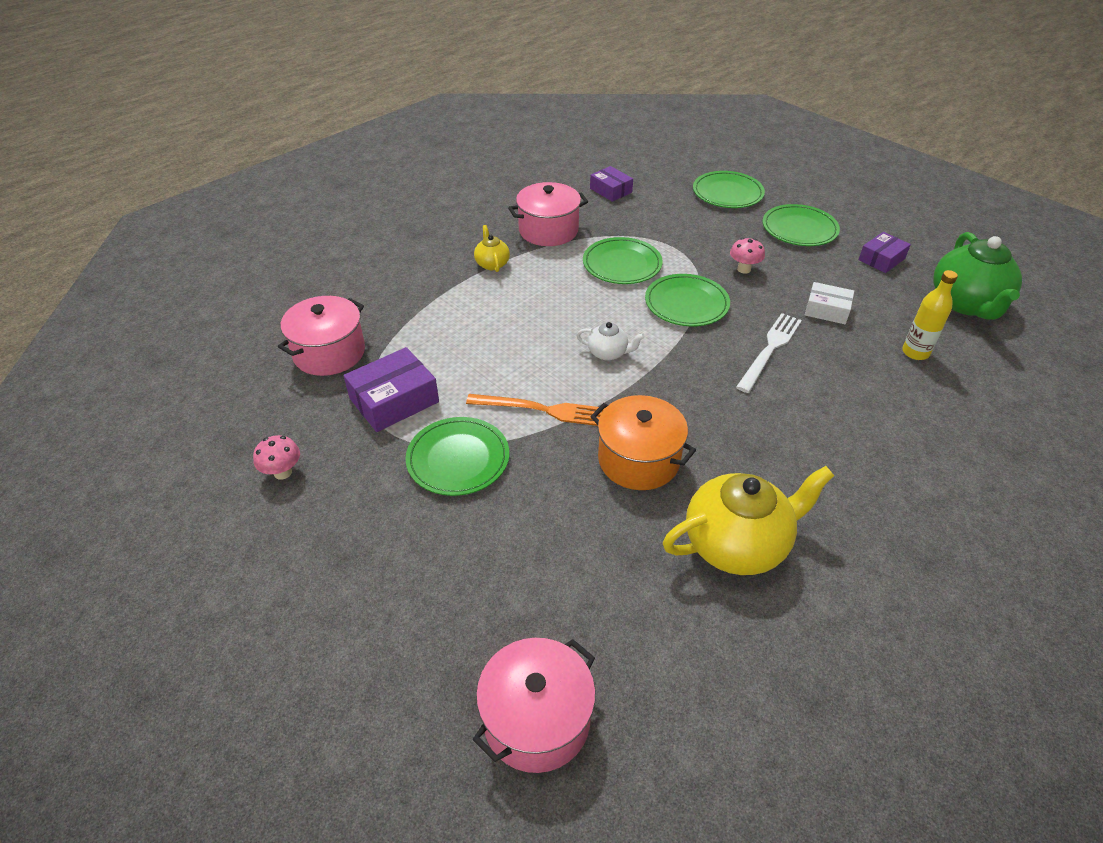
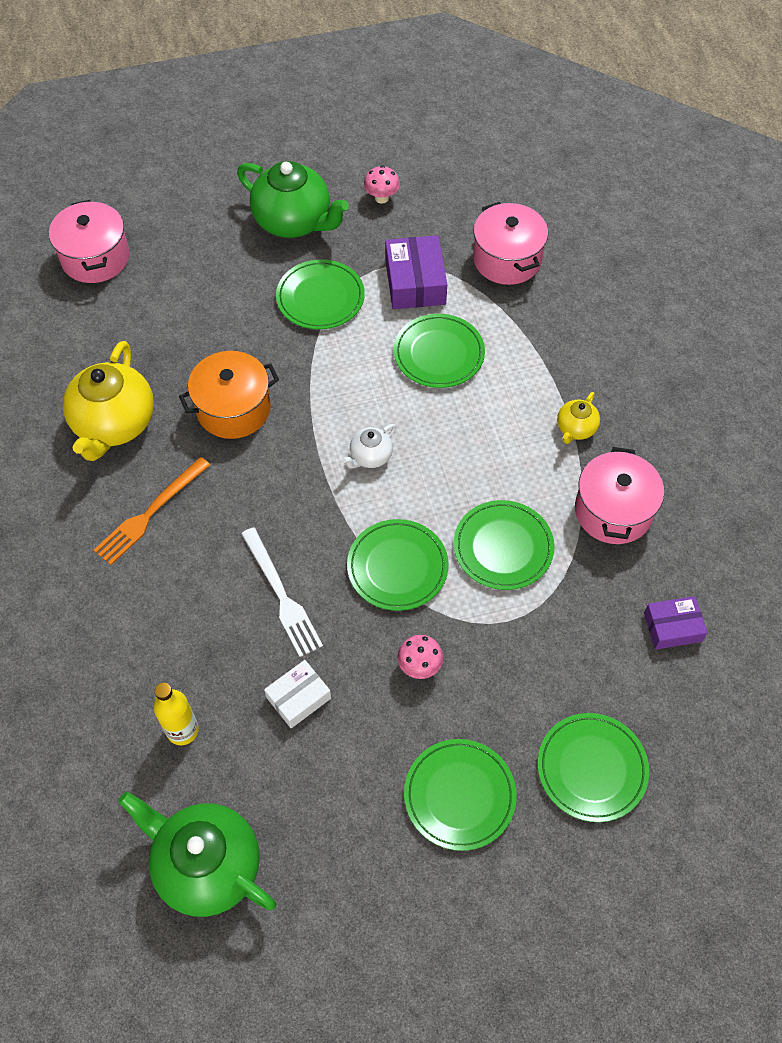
camera: 120 degrees right, 15 degrees up
(358, 533) = (294, 222): none -> green teapot
(471, 354) = (439, 354): none -> green plate
(492, 264) = (575, 429): yellow teapot -> yellow teapot turned 105 degrees clockwise
(542, 410) = (333, 373): orange fork -> orange fork (150, 513)
(881, 259) = (341, 843): purple box -> none

